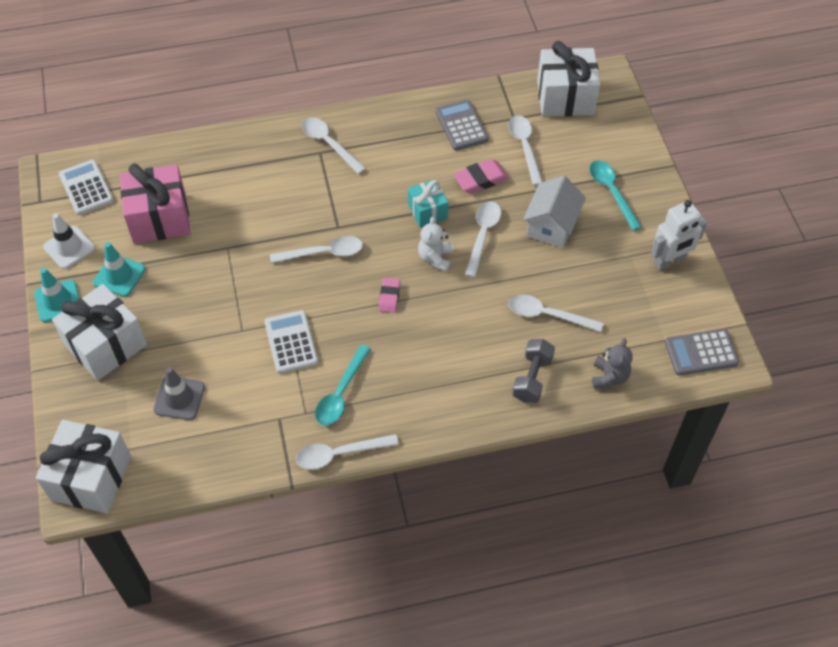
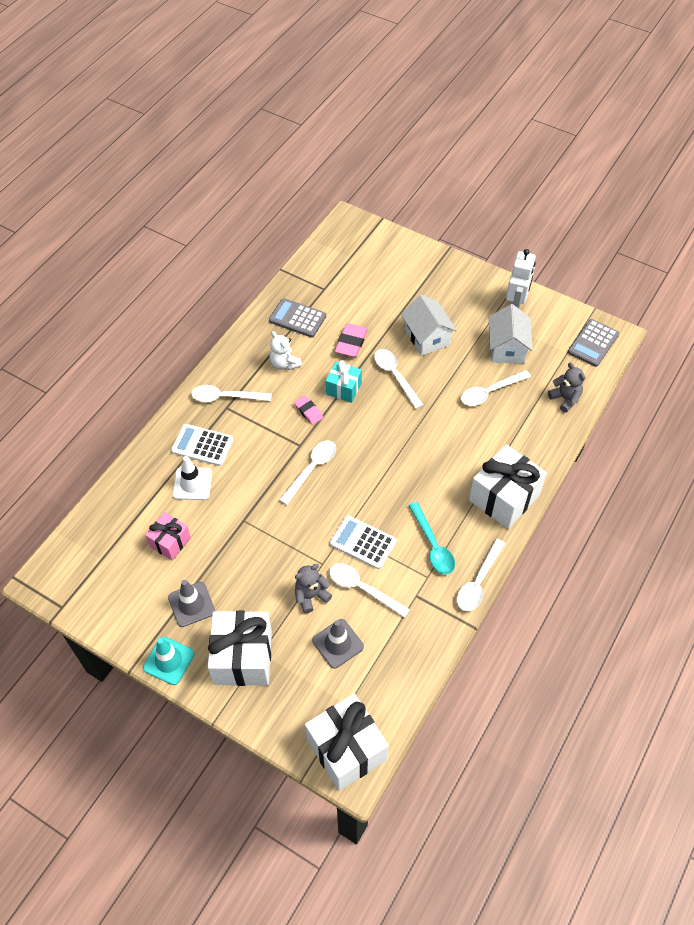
camera: 45 degrees left, 0 degrees up
(69, 247) = (128, 618): white traffic cone -> white traffic cone (192, 484)
(86, 188) = (86, 568): white calculator -> white calculator (202, 445)
(119, 276) = (191, 604): turquoise traffic cone -> grey traffic cone
(160, 218) = (170, 542): pink gift -> pink gift, size x0.57
(205, 346) = (311, 596): none -> grey teddy bear
(389, 297) = (387, 461): pink eraser -> pink eraser (308, 411)
(435, 258) = (385, 413): white teddy bear -> white teddy bear (284, 363)
(524, 147) = (353, 302): white spoon -> white spoon (363, 588)
(532, 378) = (527, 436): grey dumbbell -> none
(565, 97) = (339, 252): white gift -> white gift (504, 497)
(611, 192) = (436, 290): turquoise spoon -> none
(612, 291) = (507, 348): none -> white house

